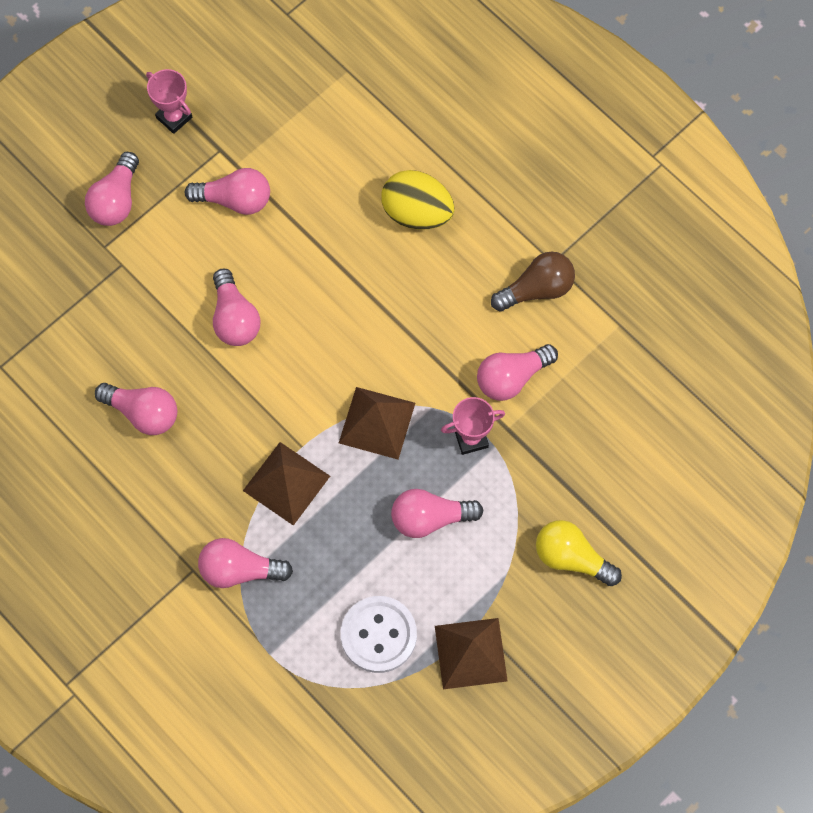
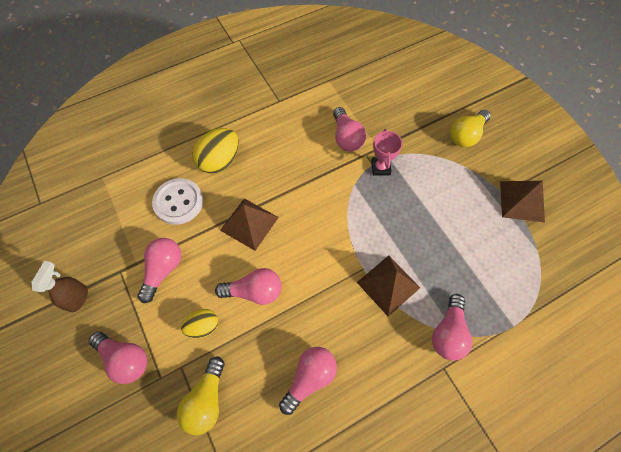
camera: 75 degrees left, 5 degrees down
(92, 305) = (206, 400): none -> yellow light bulb
(174, 117) = (78, 298): pink trophy -> brown spray bottle
(175, 272) = (203, 326): none -> yellow egg
(377, 423) = (357, 218): brown pyramid -> brown pyramid (249, 223)
(378, 635) = (505, 251): white button -> white button (178, 202)
(430, 518) = (429, 202): pink light bulb -> none
(536, 289) = (294, 112): brown light bulb -> none

